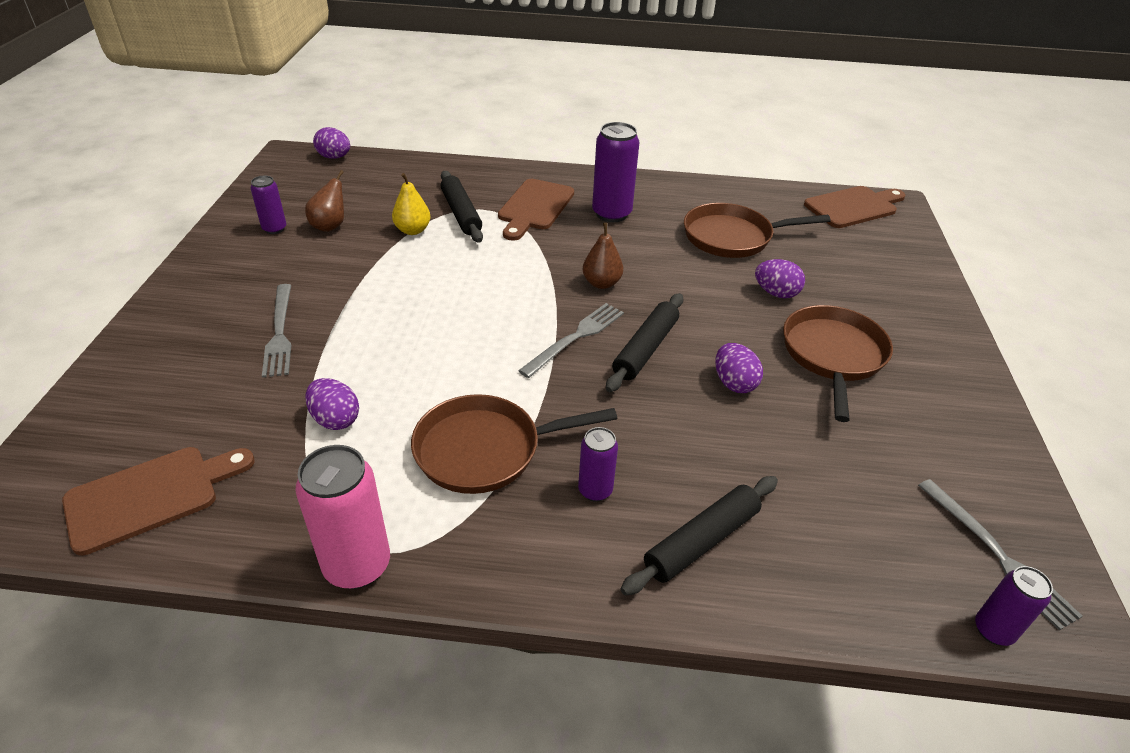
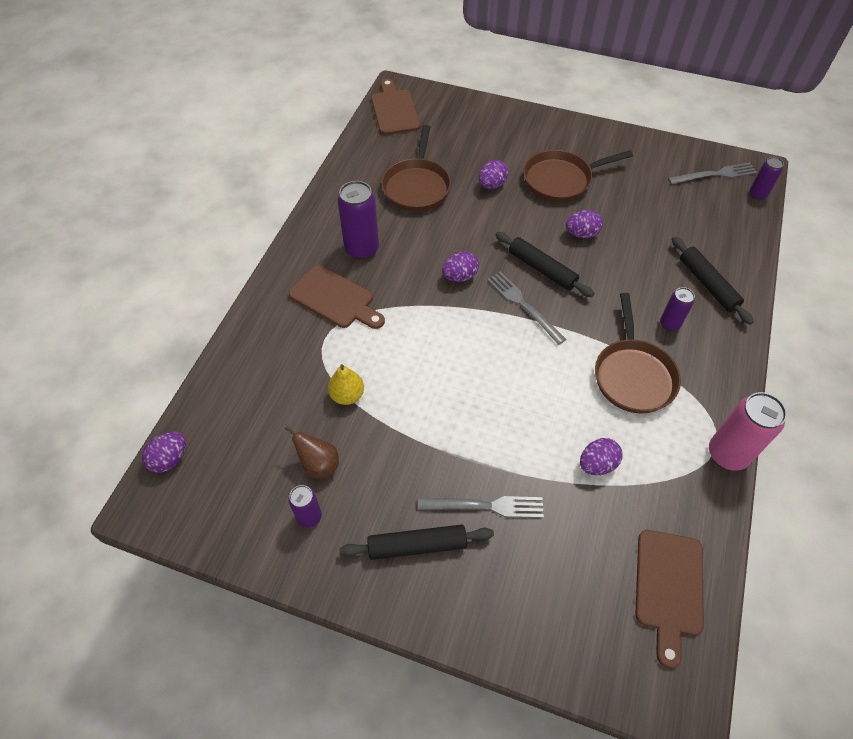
camera: 75 degrees left, 15 degrees up
(151, 496) = (668, 588): brown cutting board -> brown cutting board turned 150 degrees counterclockwise
(461, 213) = (328, 354): black rolling pin -> black rolling pin (417, 546)
(601, 283) = (460, 276): brown pear -> purple egg
(833, 355) = (561, 180): brown pan -> brown pan turned 45 degrees counterclockwise

